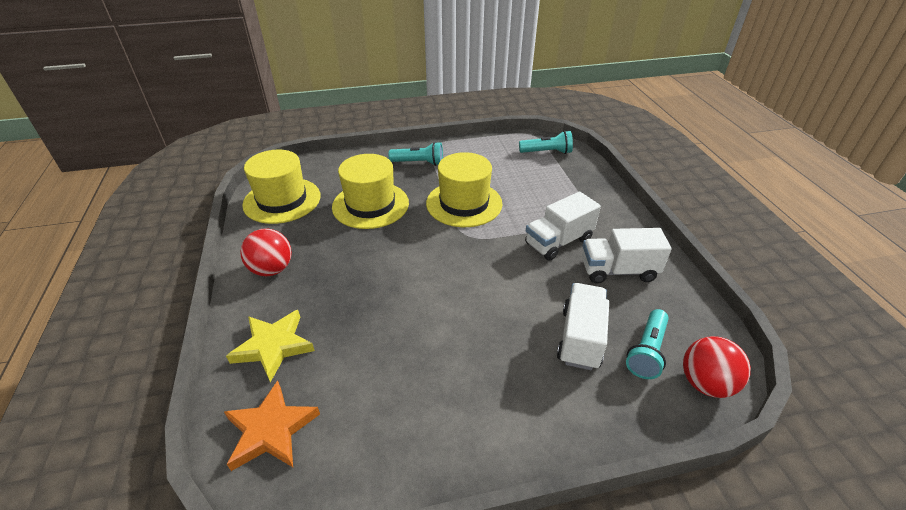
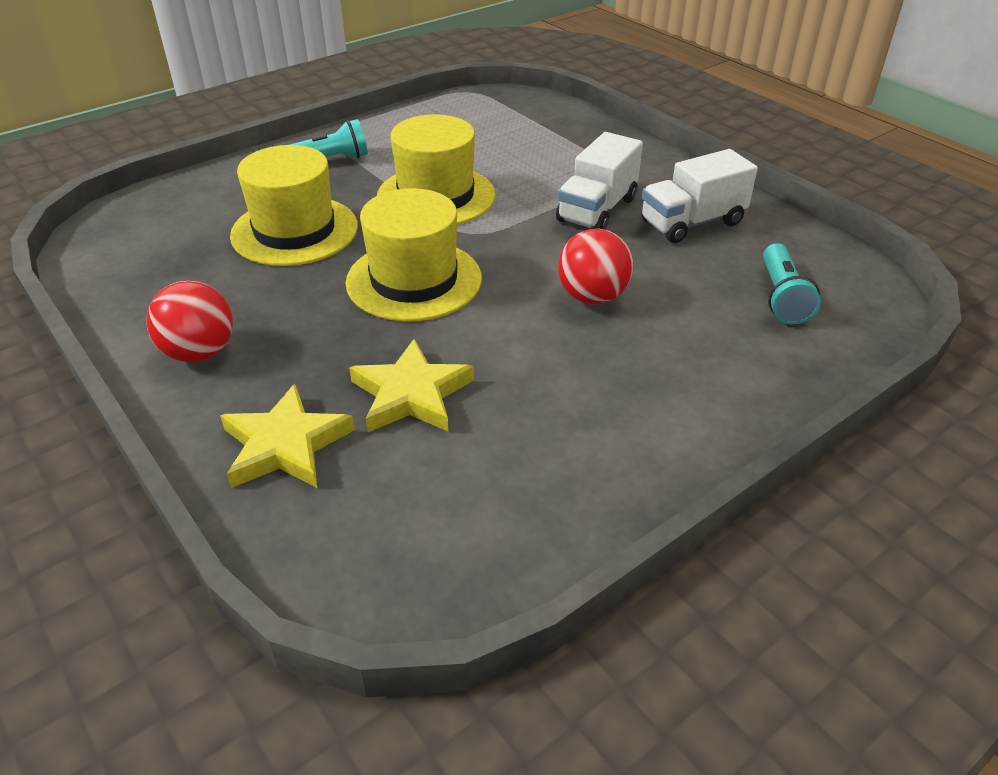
camera: 25 degrees left, 0 degrees up
(271, 430) = (366, 541): orange star -> none
(282, 200) = (138, 259): yellow hat -> yellow hat (414, 280)
(360, 338) = (411, 394): none -> yellow star
(547, 152) = (506, 109): turquoise flashlight -> none
(580, 338) = (698, 306): white truck -> none
(705, 383) = (863, 309): red ball -> red ball (592, 297)

